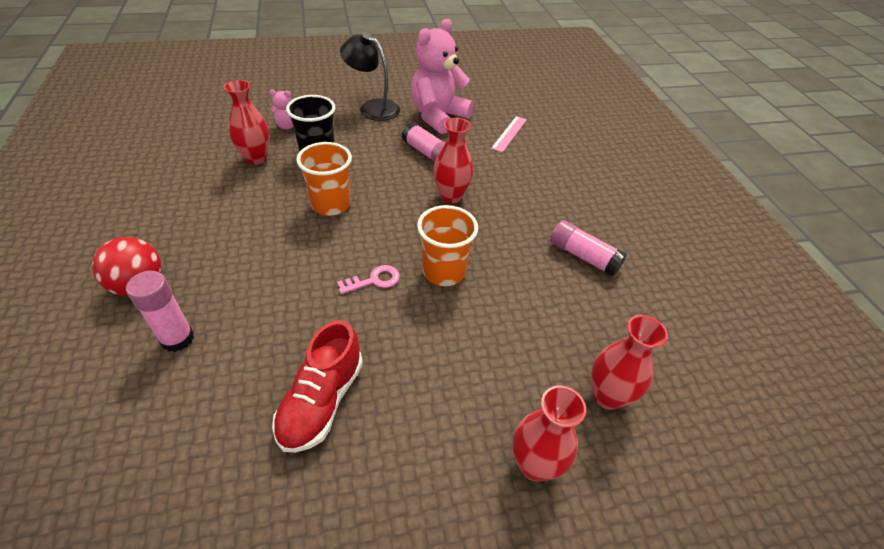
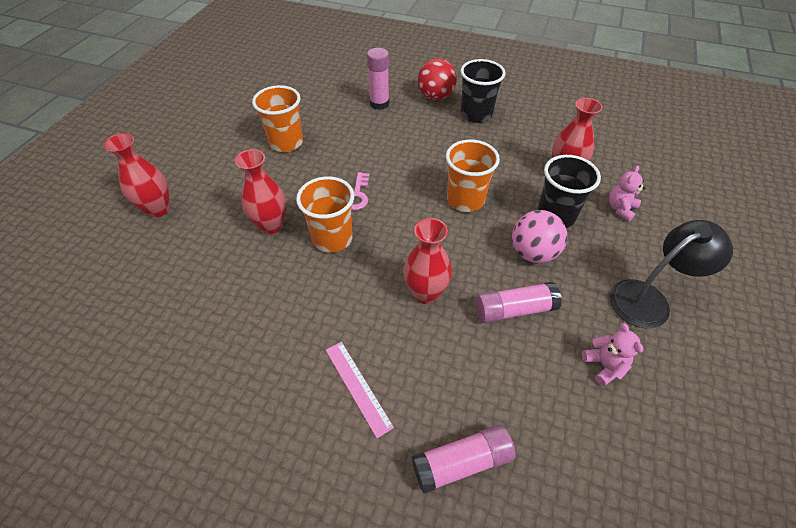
camera: 125 degrees right, 5 degrees up
(173, 237) = (476, 114): none -> black cup
(321, 401) = (286, 143): red shoe -> orange cup
(368, 156) = (533, 253): none -> pink ball
(438, 116) = (604, 365): pink teddy bear -> pink teddy bear, size x0.44
(509, 133) = (525, 440): pink ruler -> pink ruler (358, 387)
(583, 256) = (260, 359): pink glue stick -> pink glue stick (461, 462)
(607, 396) = (145, 273): red vase -> red vase (271, 225)

